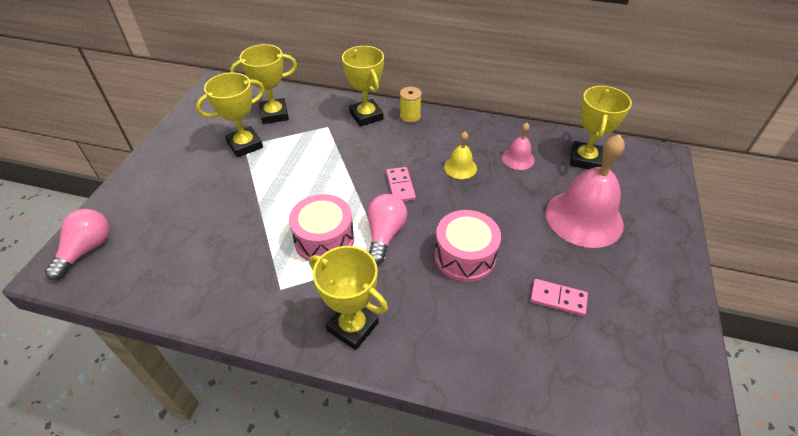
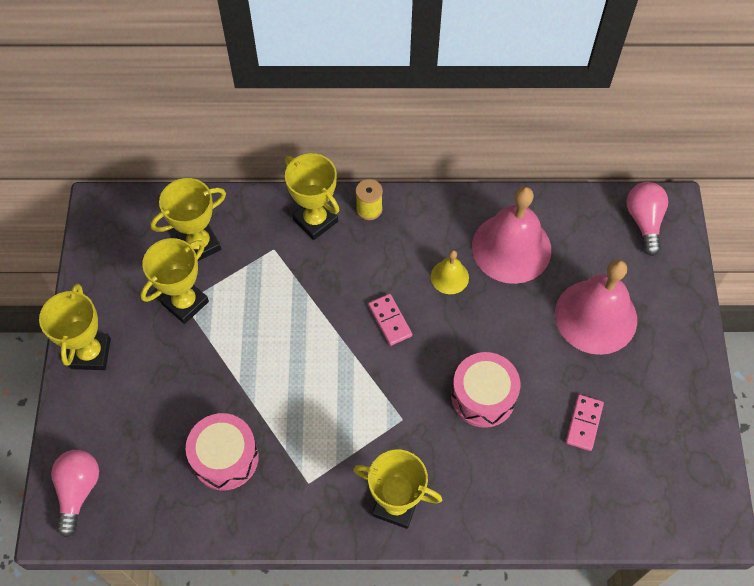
camera: 15 degrees left, 15 degrees up
(324, 239) = (331, 412): pink drum -> pink drum (225, 457)
(385, 234) = (393, 390): pink light bulb -> pink light bulb (644, 221)
(518, 158) = (511, 248): pink bell -> pink bell, size x2.10
(558, 299) = (584, 423): pink domino -> pink domino turned 75 degrees counterclockwise
(584, 159) = (585, 231): yellow trophy -> yellow trophy (91, 353)

